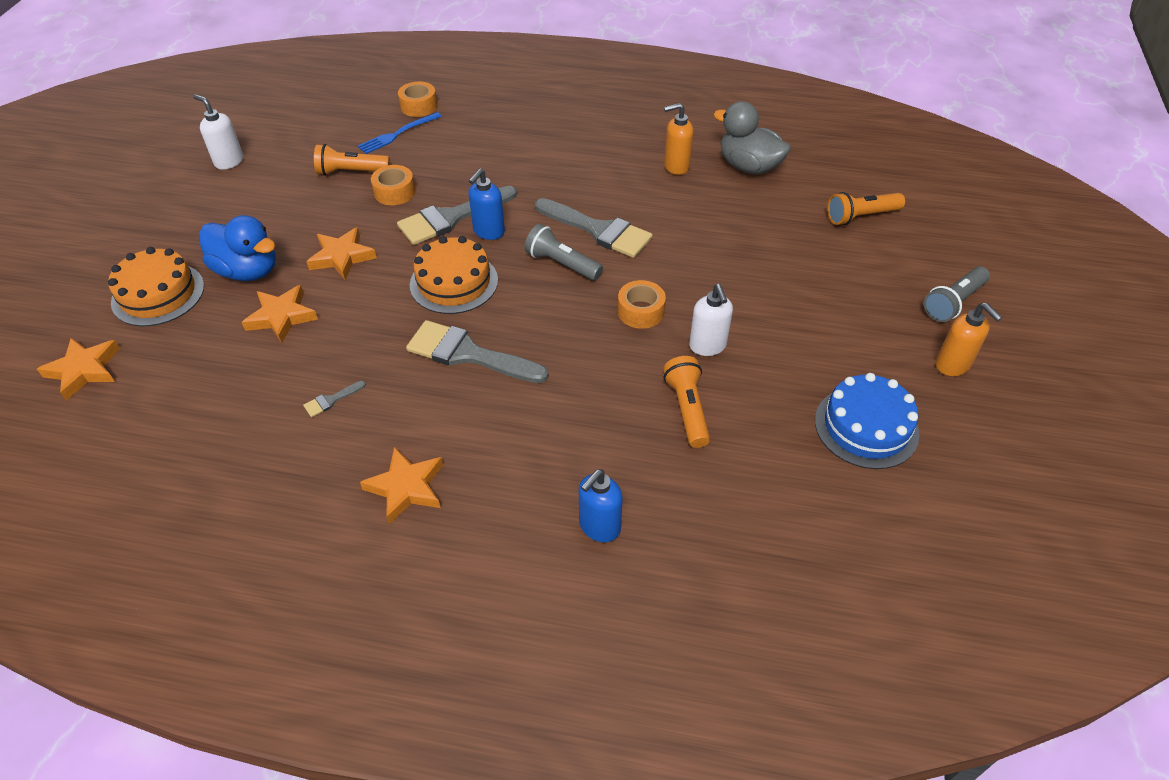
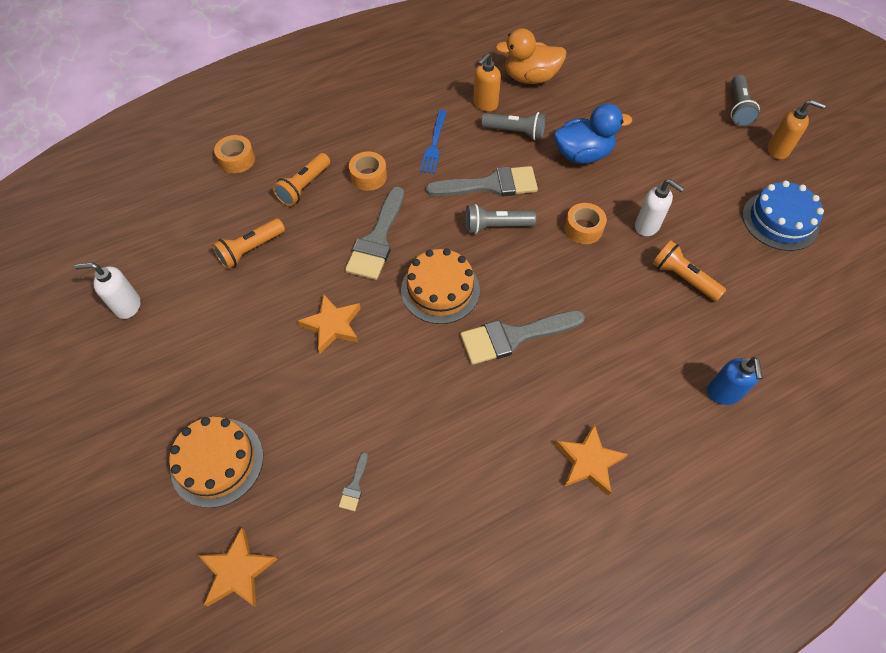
camera: 40 degrees left, 10 degrees up
(248, 271) = (270, 388): blue duck -> blue duck (582, 154)
(282, 316) = (346, 406): orange star -> none
(331, 400) = (464, 441): grey brush -> grey brush (354, 486)
(394, 192) = (308, 245): orange tape -> orange tape (368, 176)
(397, 134) = (249, 194): blue fork -> blue fork (434, 144)
(488, 232) = (417, 234): blue soap dispenser -> none
(676, 202) = (515, 132): none -> grey flashlight
(748, 166) = (530, 78): grey duck -> orange duck
(861, 217) = (632, 77): orange flashlight -> orange flashlight (304, 187)

